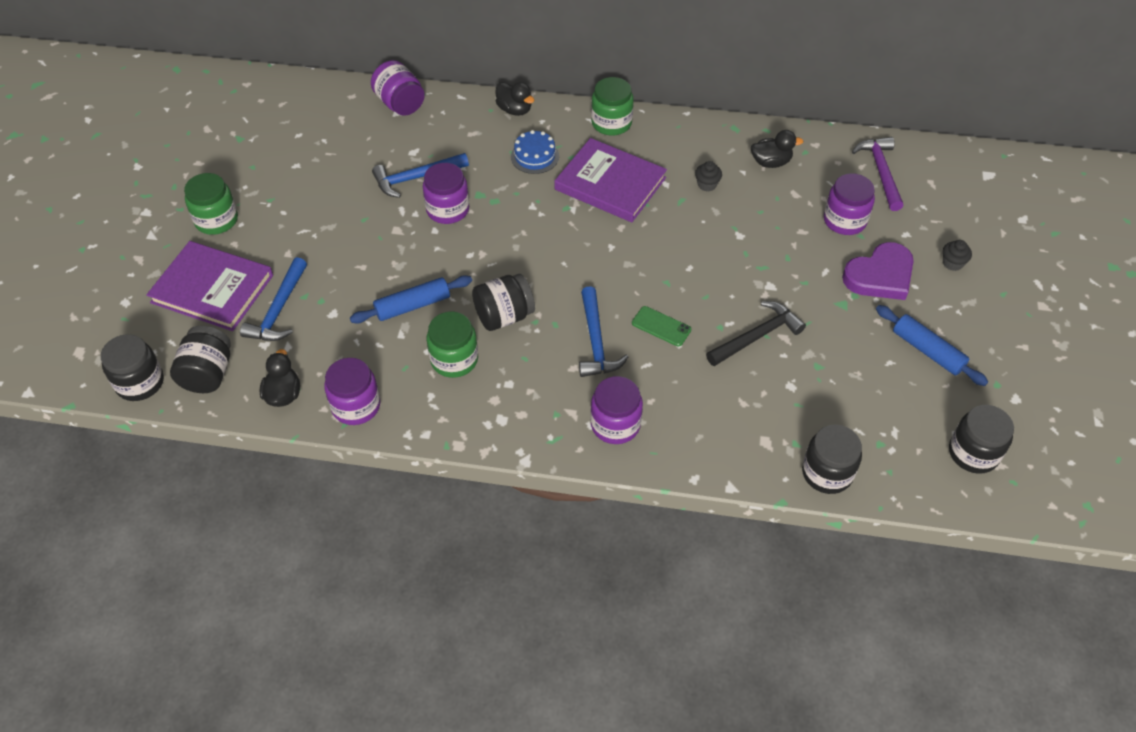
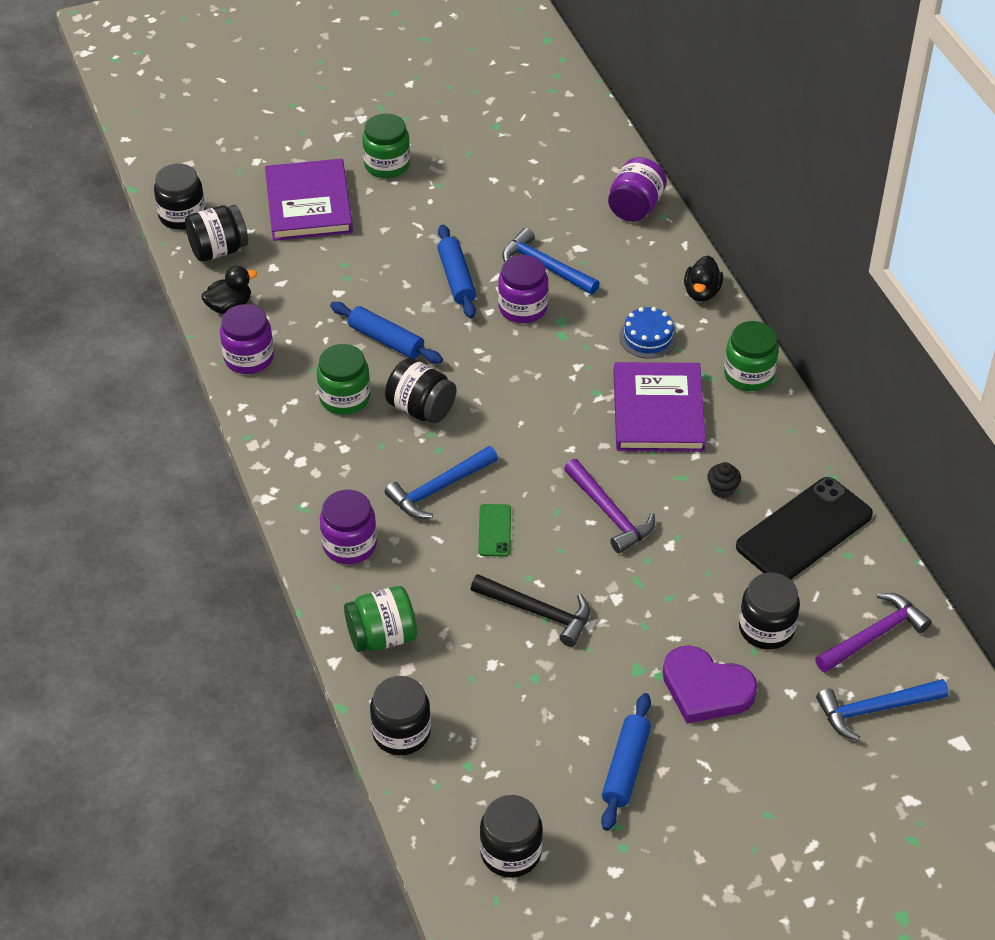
camera: 60 degrees right, 5 degrees down
(278, 310) = (316, 256): blue hammer -> blue hammer (874, 709)
(383, 234) = (456, 278): none -> blue rolling pin
(689, 254) = (609, 513): none -> purple hammer
(724, 444) = (382, 636): none -> green jar
(771, 162) = (804, 530): black duck -> black phone
(844, 220) = (766, 628): purple jar -> black jar
(952, 263) = (778, 751): black cupcake -> none

